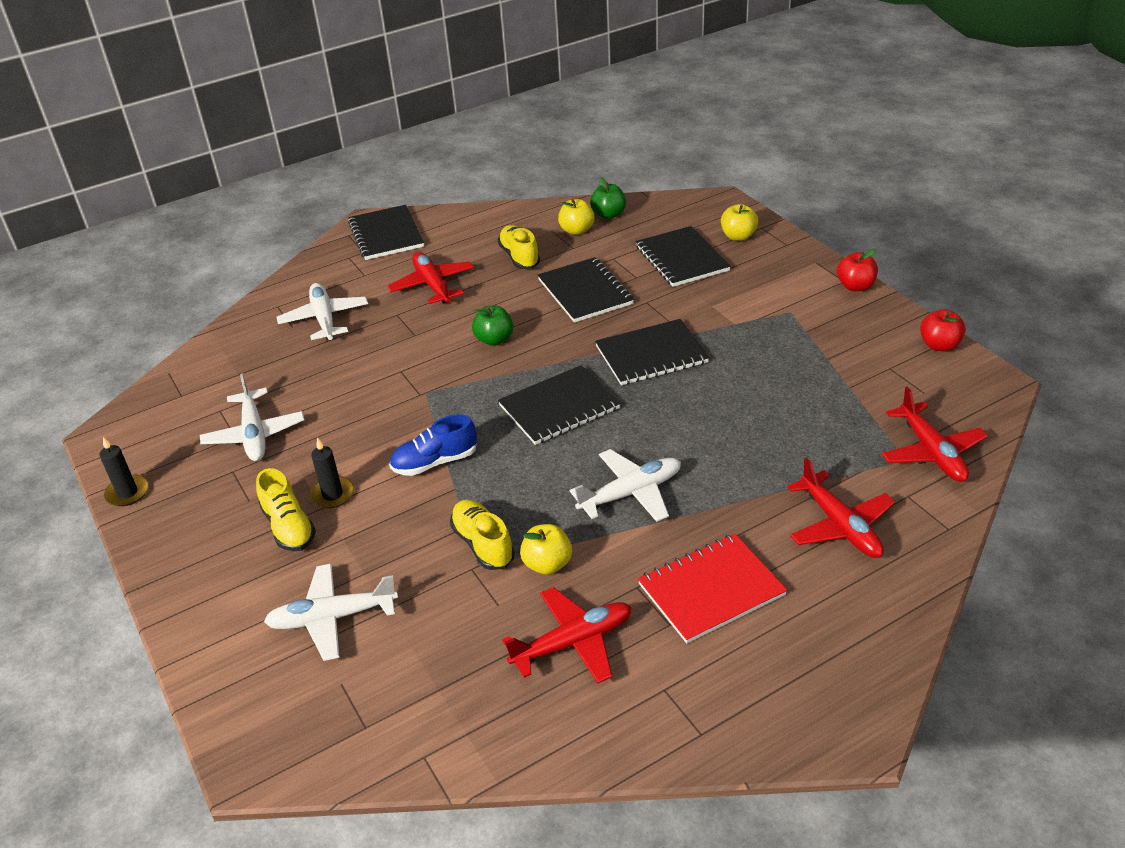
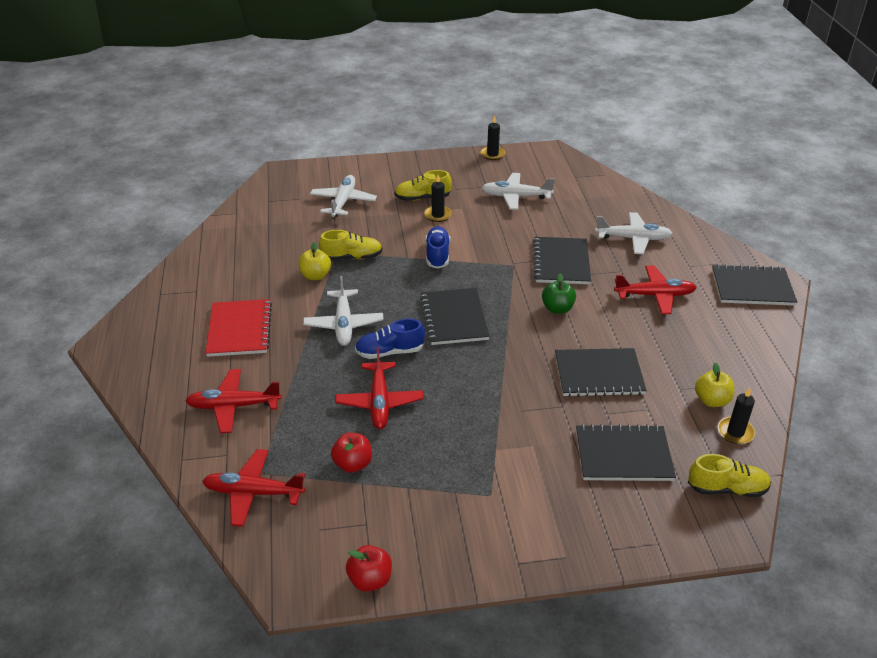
camera: 110 degrees right, 0 degrees up
(519, 257) = (678, 352): yellow shoe -> yellow shoe (727, 488)
(573, 642) = (254, 270): red plane -> red plane (379, 402)
(608, 214) = (735, 432): green apple -> black candle
(651, 355) = (484, 383): black notebook -> black notebook (561, 262)
(653, 436) = (390, 352): none -> blue shoe
(738, 236) = (647, 515): yellow apple -> none
(855, 286) = (503, 567): red apple -> red apple (353, 464)

